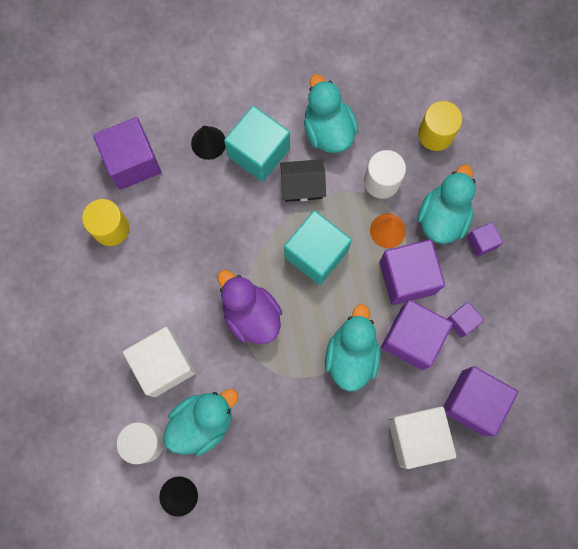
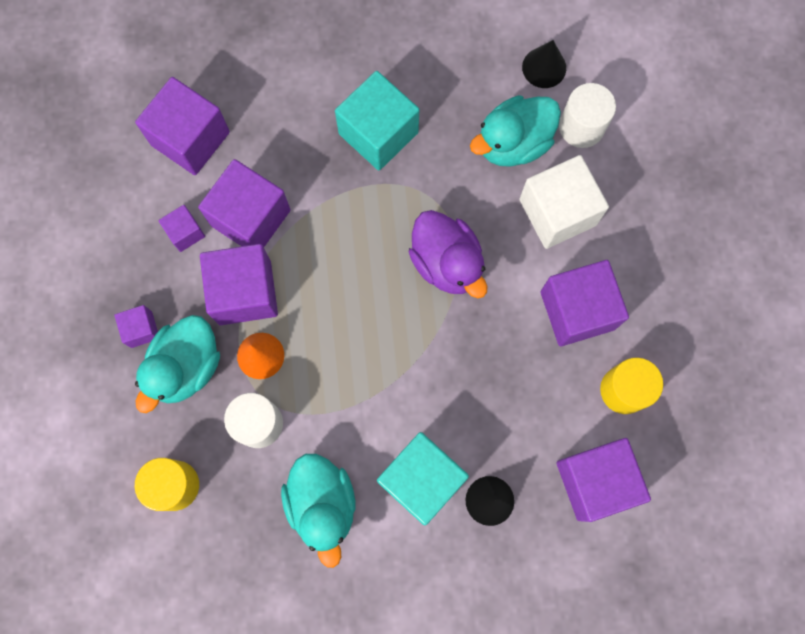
camera: 175 degrees left, 0 degrees up
(147, 285) = (577, 310): none -> purple cube
(302, 185) = (366, 427): black house -> none
(316, 253) = (357, 333): turquoise cube -> turquoise cube (378, 133)
(351, 355) = (327, 204): turquoise duck -> none
(416, 437) = (263, 106): white cube -> none

